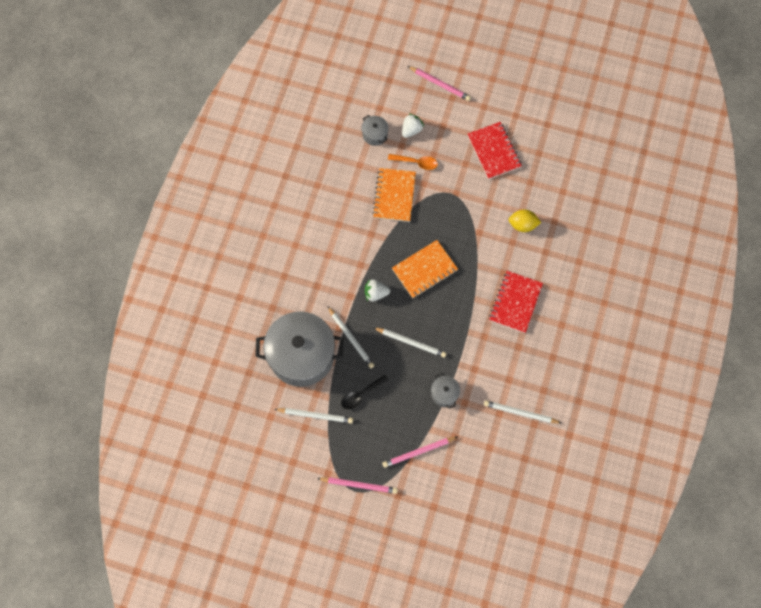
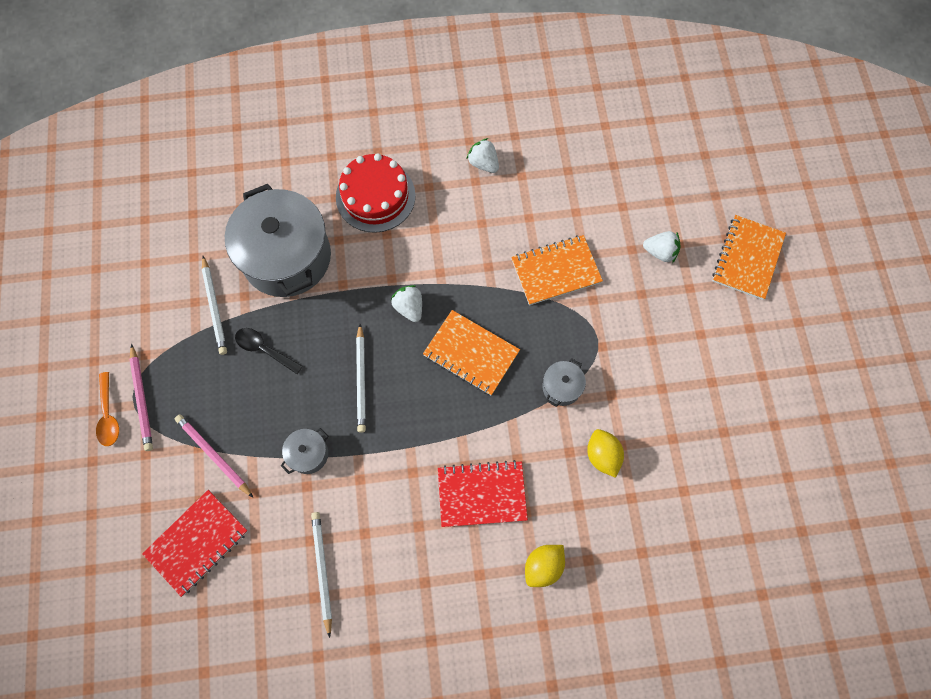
camera: 65 degrees right, 0 degrees up
(285, 281) = (375, 196): none -> red cake
(296, 204) = (483, 163): none -> white strawberry
(351, 338) = (334, 304): white pencil -> none
(375, 134) = (628, 211): grey pot -> grey pot (561, 387)
(416, 162) = (617, 278): orange spoon -> orange spoon (108, 415)
(440, 84) = (747, 258): pink pencil -> orange notebook
(494, 151) = (690, 370): red notebook -> red notebook (197, 542)
(572, 287) = (543, 566): none -> yellow lemon

